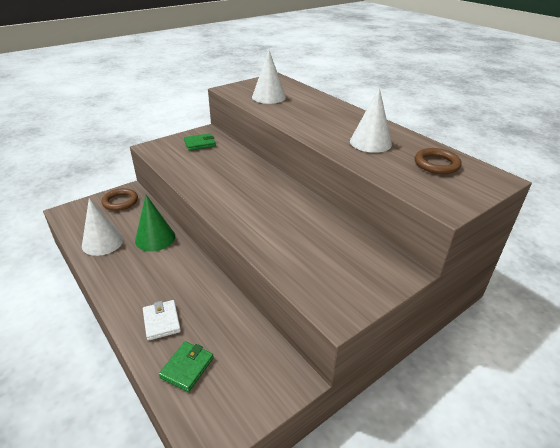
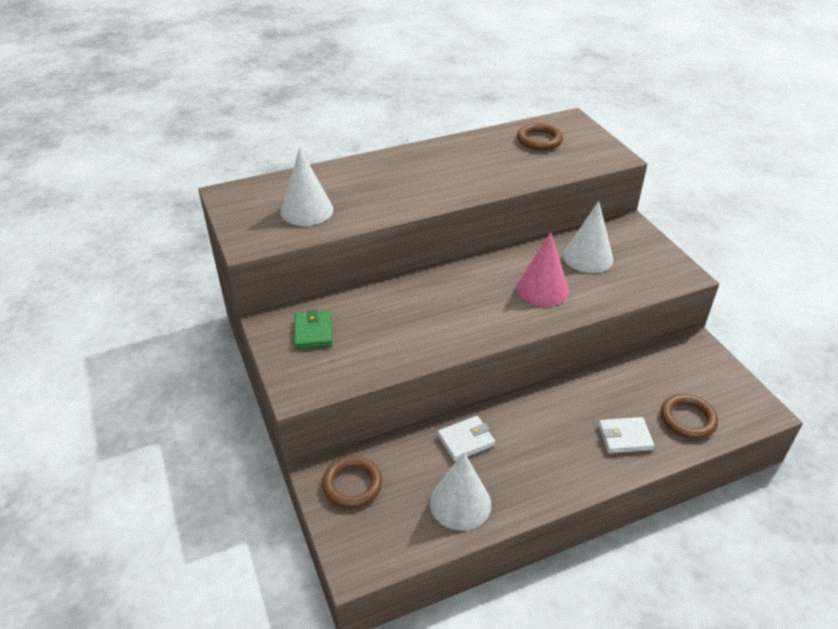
camera: 75 degrees left, 5 degrees up
(155, 238) = (466, 440): green cone -> white wallet
(187, 367) = (687, 419): green wallet -> brown ring
(273, 222) = (542, 289): none -> pink cone
(370, 142) = (481, 164): white cone -> white cone (588, 257)

